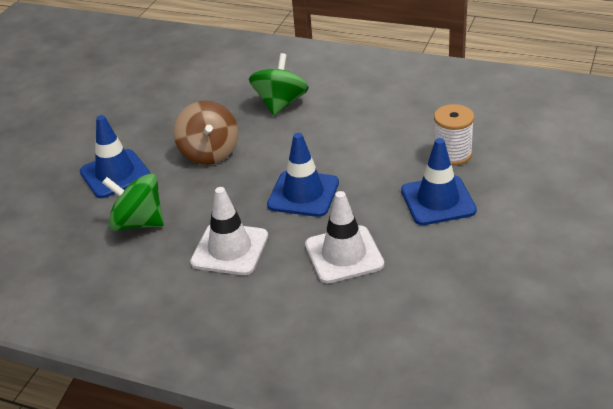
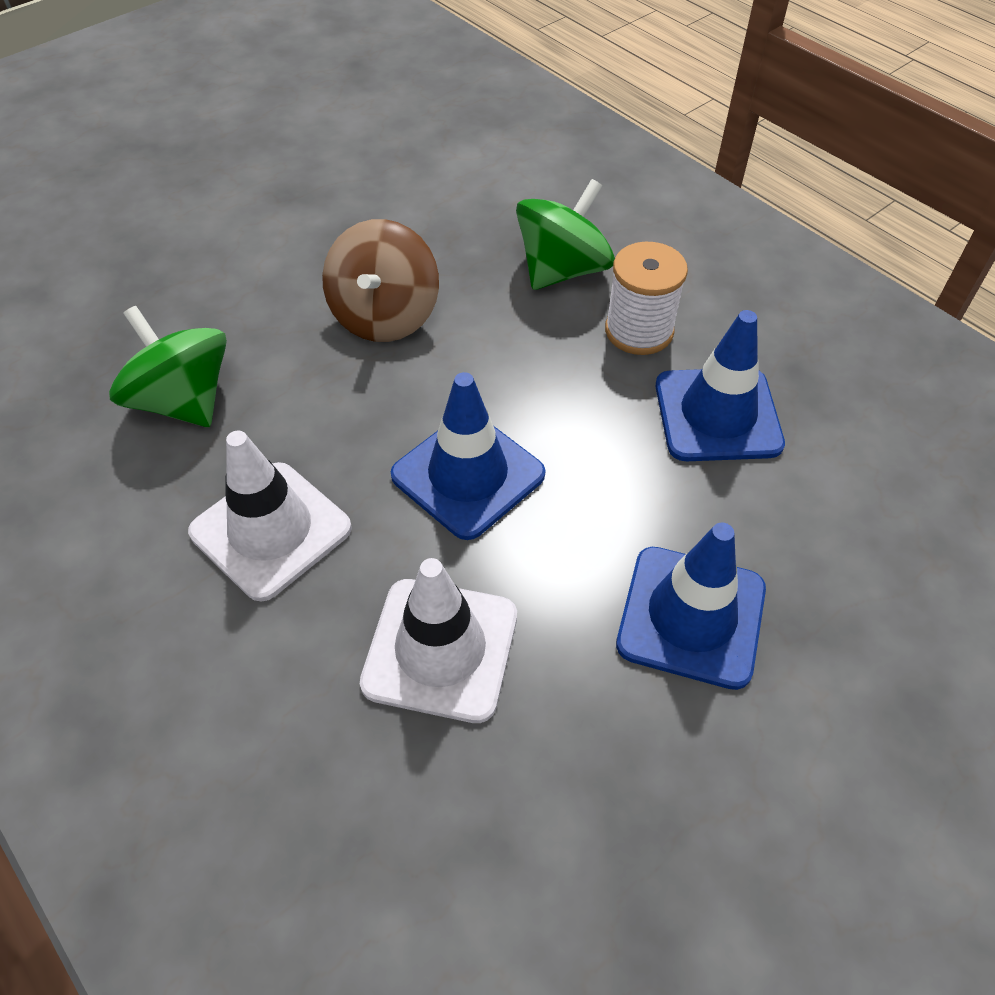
camera: 25 degrees right, 15 degrees up
(115, 174) = (224, 291): blue traffic cone -> blue traffic cone (717, 415)
(452, 154) = (788, 520): white spool -> white spool (639, 331)

